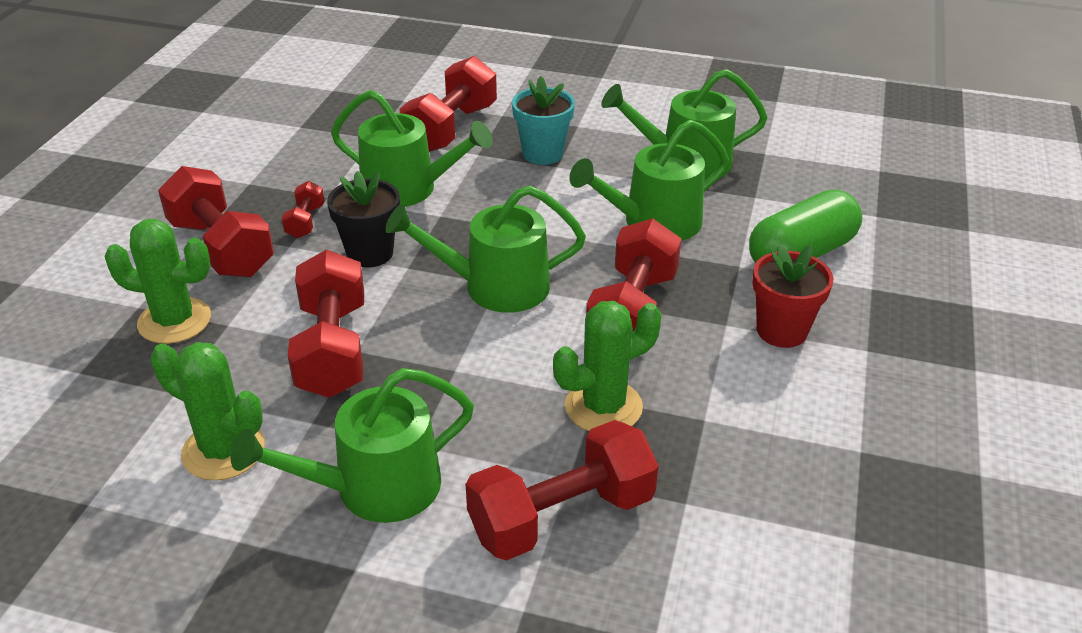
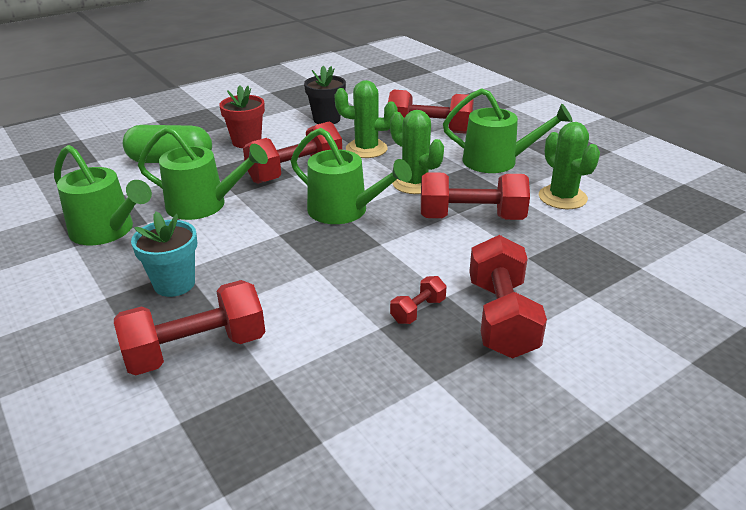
camera: 140 degrees left, 5 degrees down
(174, 321) = (564, 274): green cactus -> green cactus (414, 183)
(333, 349) = (471, 218): red dumbbell -> red dumbbell turned 60 degrees clockwise
(370, 253) = (395, 263): black flower pot -> black flower pot (326, 119)
(407, 189) = (311, 302): green watering can -> none

